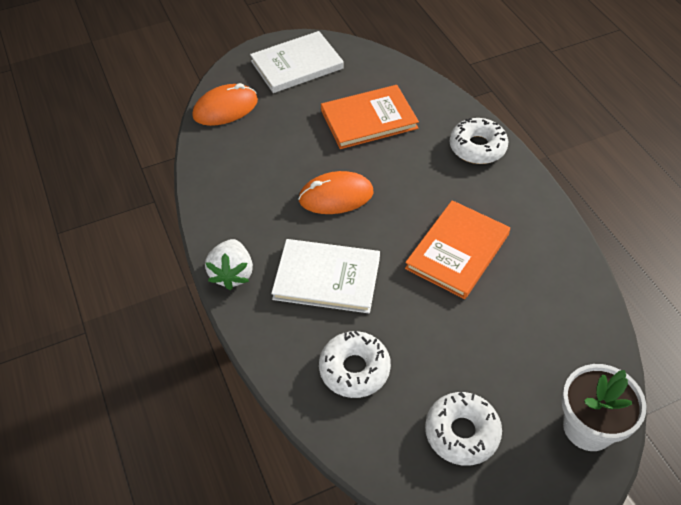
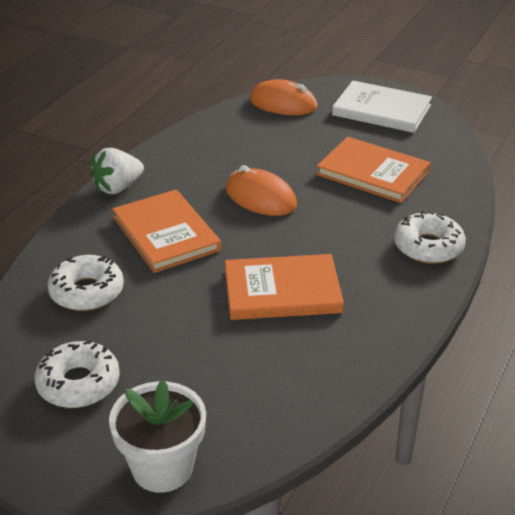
camera: 50 degrees right, 15 degrees down
(327, 278) = (166, 234): white book -> orange book

